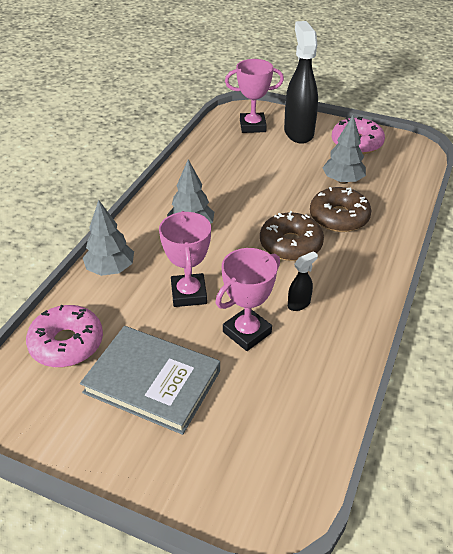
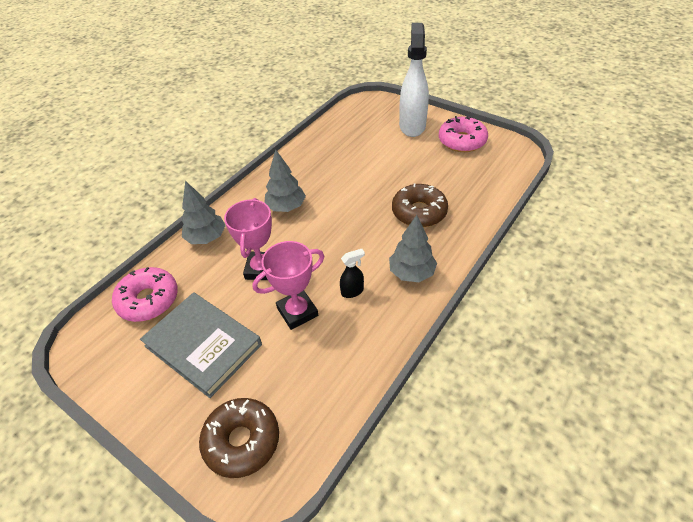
camera: 15 degrees right, 5 degrees up
(252, 126) = (373, 116): pink trophy -> none
(290, 244) = (366, 233): brown donut -> brown donut (242, 441)
(298, 132) = (412, 126): black spray bottle -> white spray bottle
(342, 181) = (435, 177): grey tree -> grey tree (411, 273)

